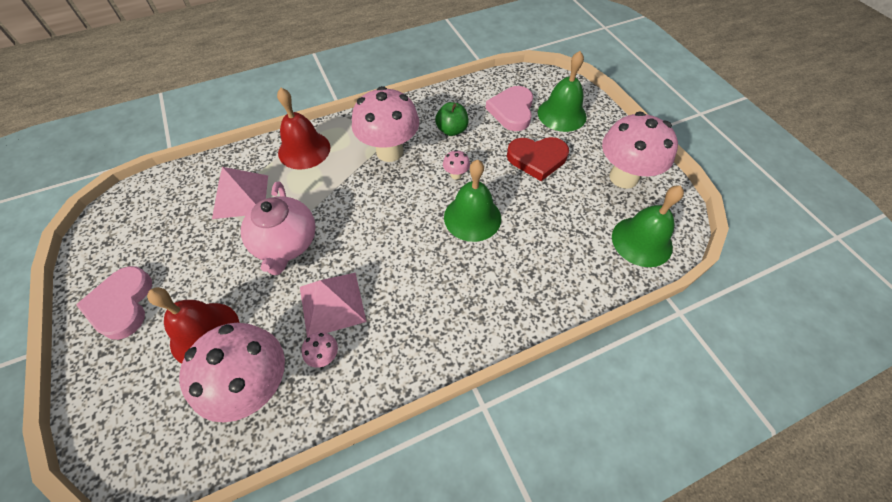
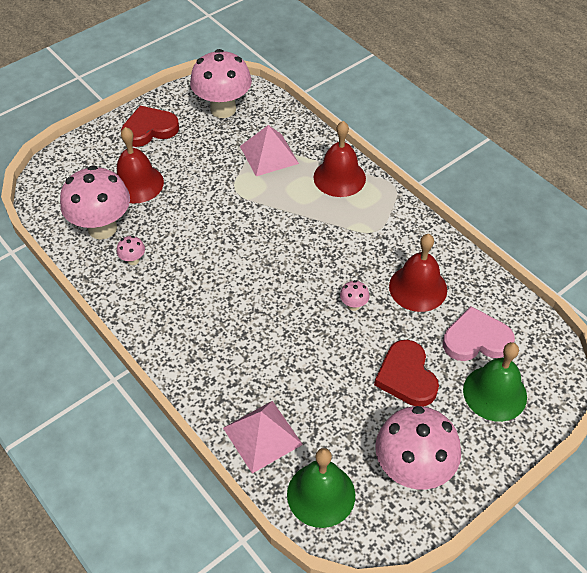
camera: 75 degrees right, 5 degrees down
(122, 305) = (149, 129): pink heart -> red heart
(286, 243) = (229, 201): pink teapot -> none
(332, 304) = (180, 251): pink pyramid -> pink pyramid (262, 436)
(389, 151) = (364, 243): pink mushroom -> pink mushroom (223, 109)
(452, 130) = (418, 288): green apple -> red bell
(472, 217) = (302, 331): green bell -> none

